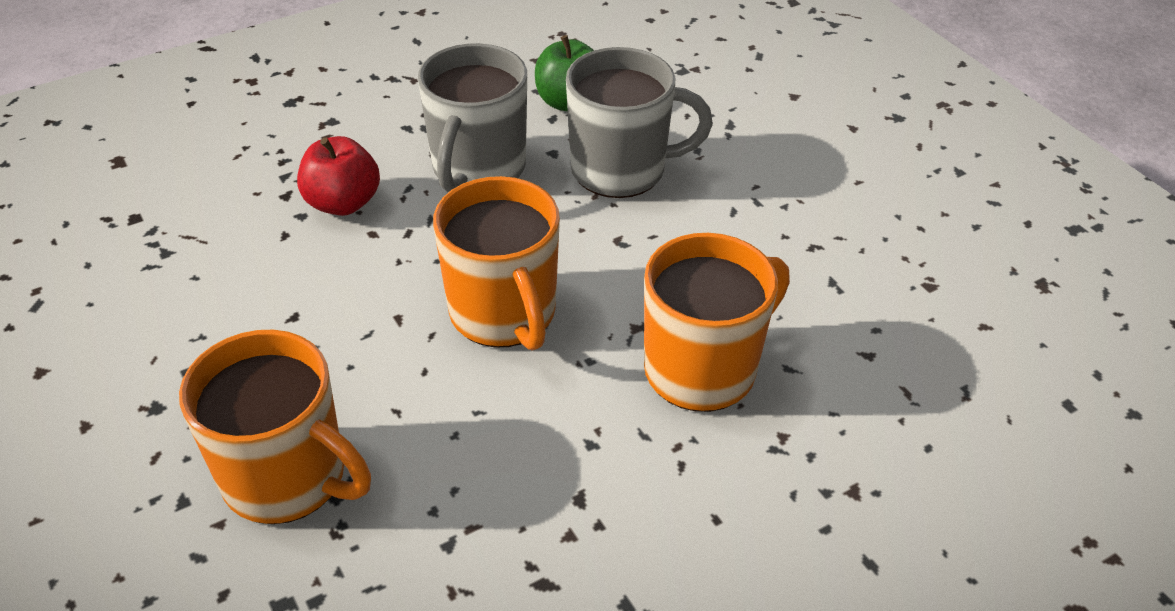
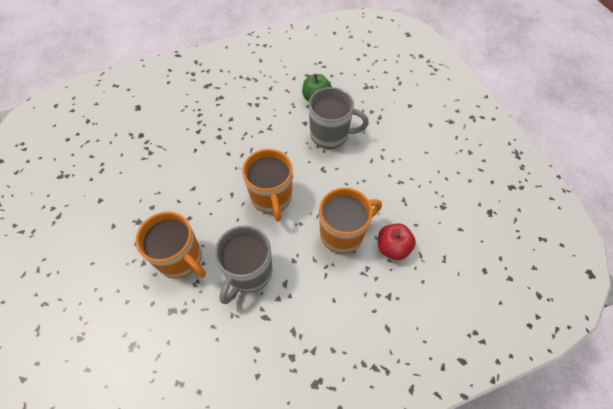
camera: 10 degrees right, 15 degrees up
(343, 203) = (219, 137): red apple -> red apple (392, 247)
(478, 169) = (274, 127): grey mug -> grey mug (249, 273)

